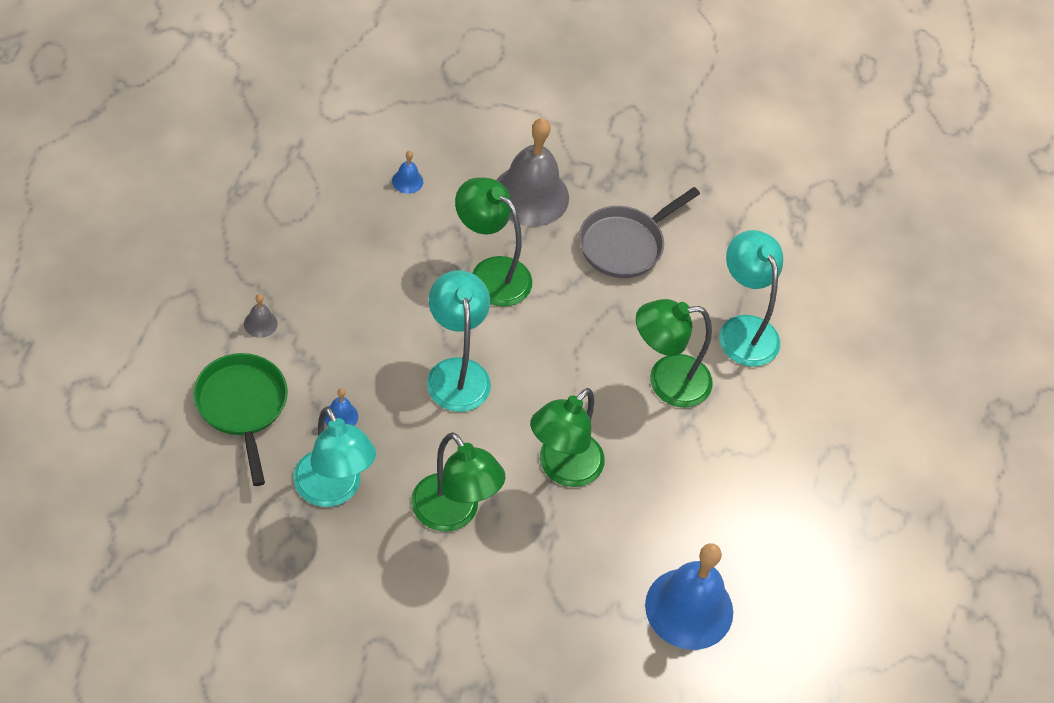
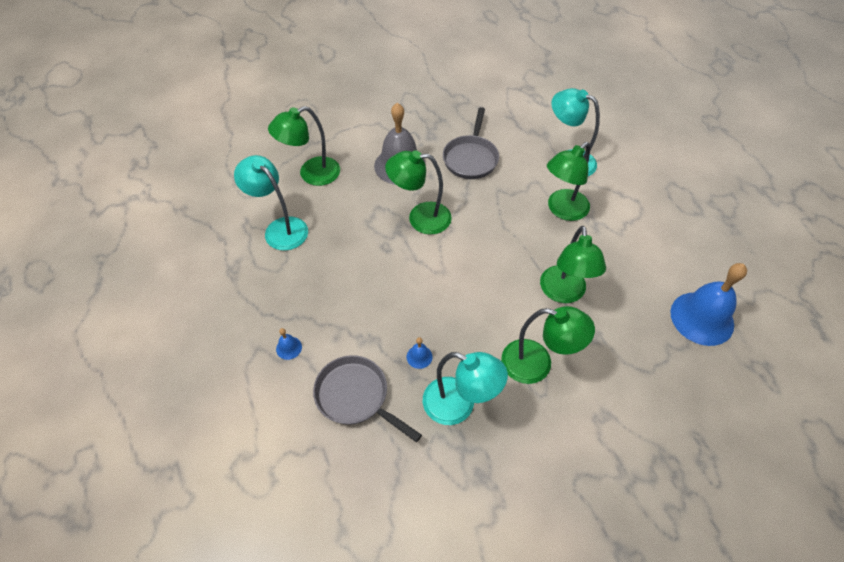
camera: 30 degrees left, 0 degrees up
(242, 406) = (356, 396): green pan -> grey pan
(260, 323) = (319, 337): grey bell -> none
(407, 181) = (327, 200): blue bell -> blue bell (289, 348)
(418, 137) = (311, 174): none -> green lamp
(456, 372) = (456, 283): turquoise lamp -> turquoise lamp (280, 228)

